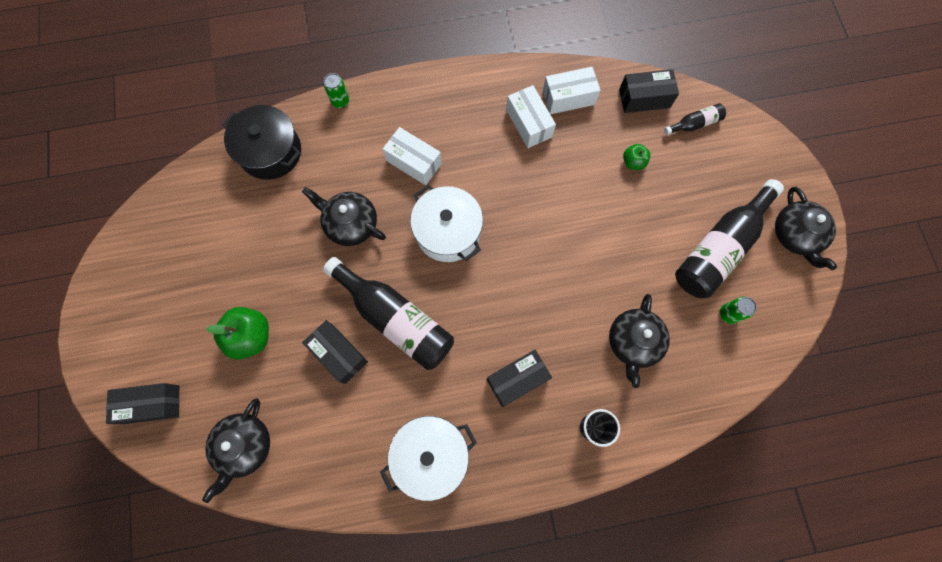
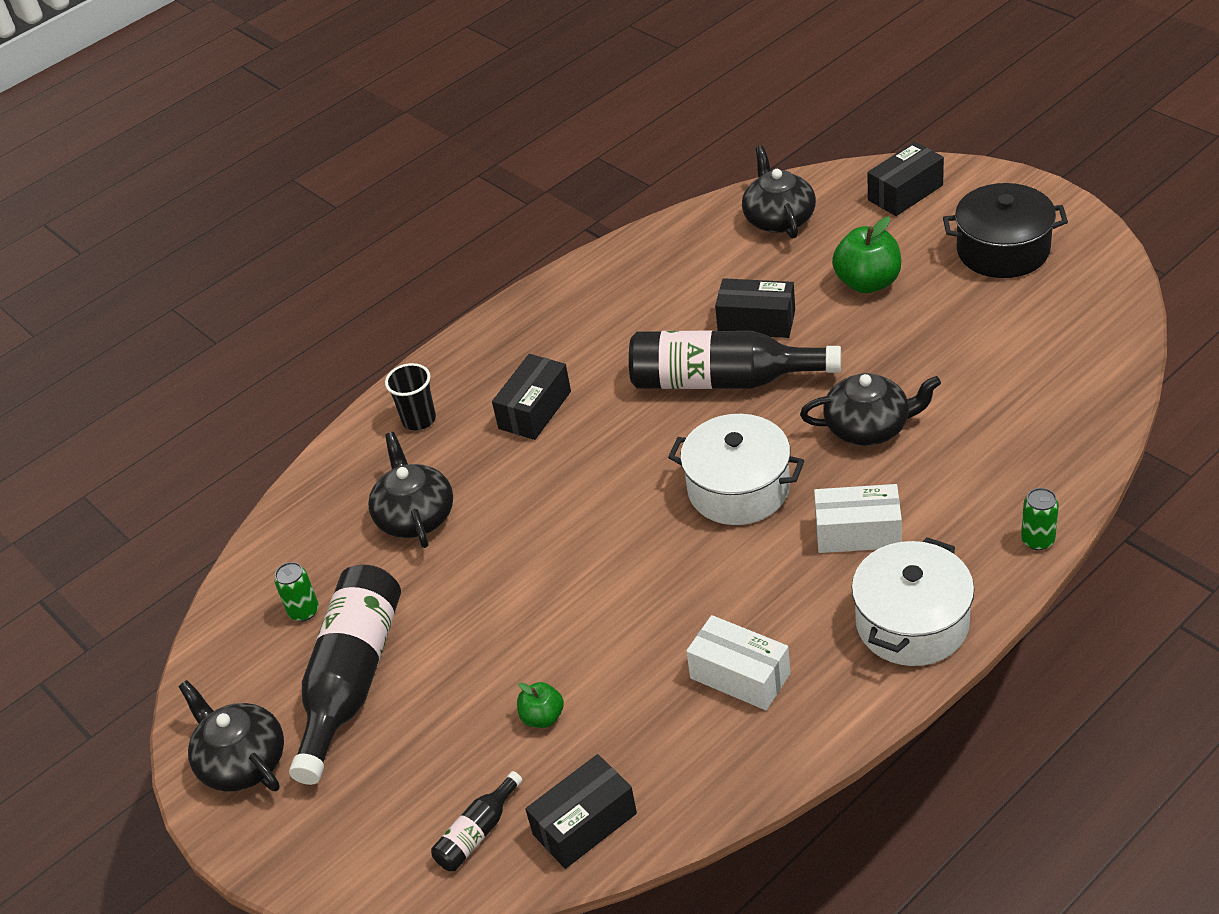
camera: 155 degrees right, 30 degrees down
(270, 152) = (1056, 434): black pot -> black pot (1003, 250)
(430, 455) = (582, 310): white pot -> white pot (912, 623)
(568, 98) = (708, 749): white box -> none

